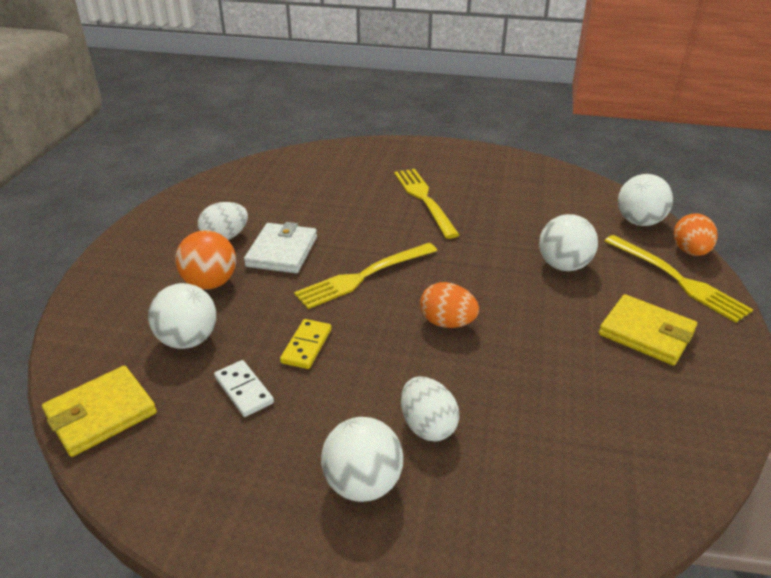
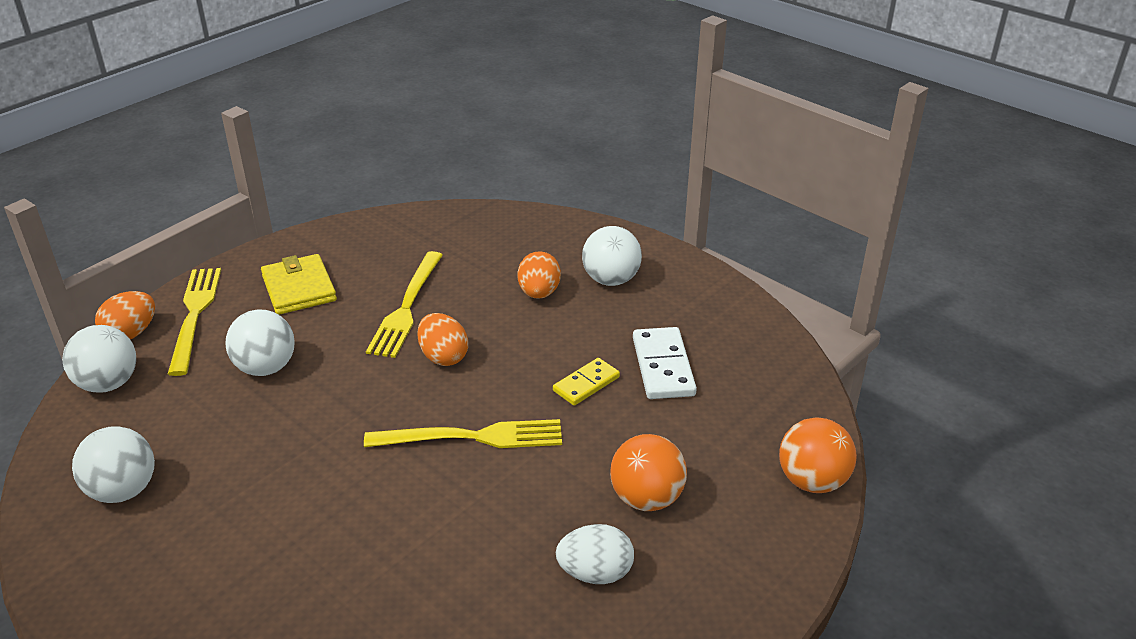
camera: 150 degrees left, 0 degrees up
(78, 337) = (812, 481): none -> orange ball
(101, 414) = (791, 391): yellow wallet -> none
(188, 340) = (696, 433): white ball -> white ball (123, 490)
(244, 390) = (663, 366): white domino -> white domino, size x1.53
(282, 251) = (537, 513): white wallet -> none
(423, 199) = (281, 531): yellow fork -> yellow fork (406, 308)
(427, 426) = (539, 293): white egg -> orange egg

